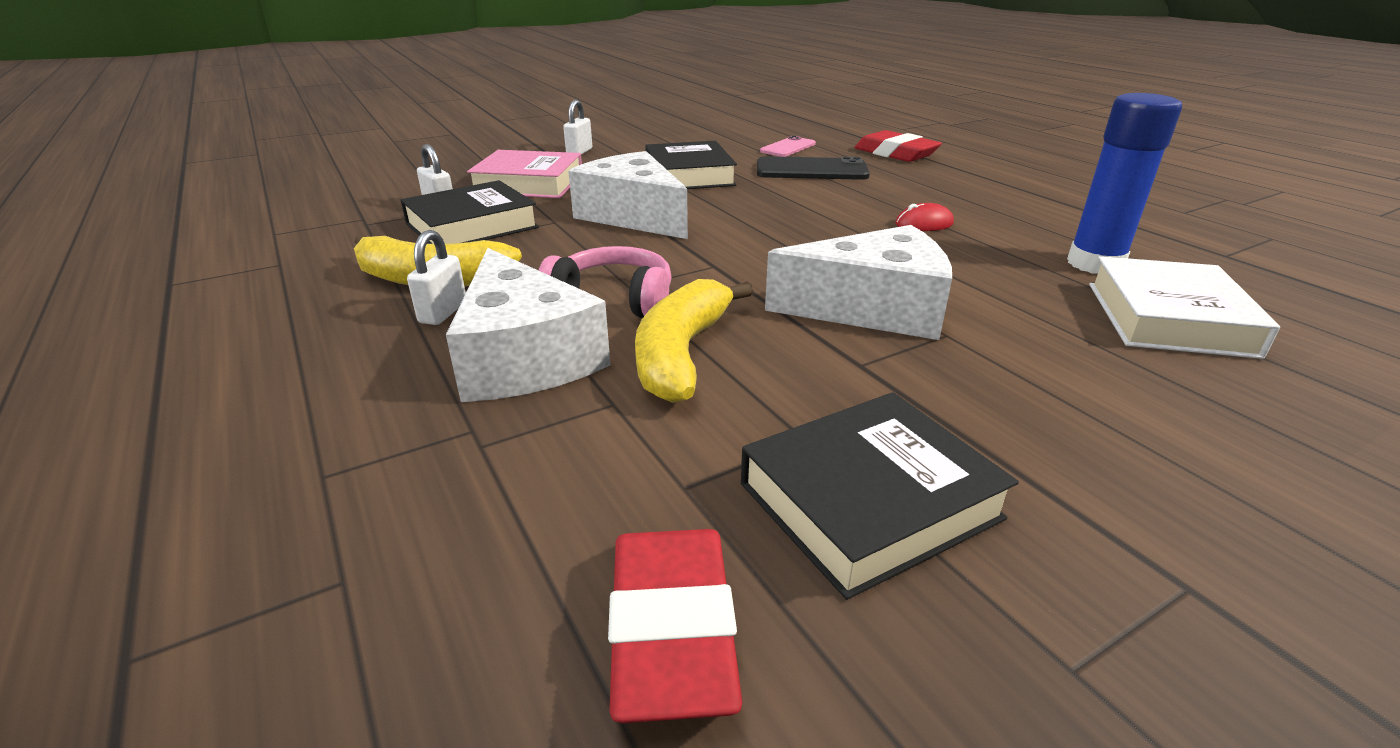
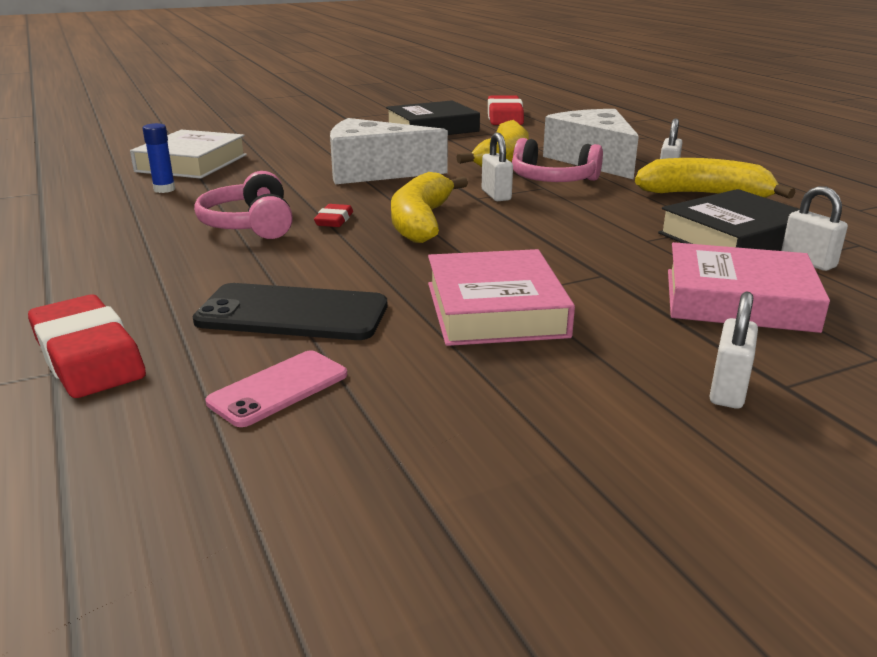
camera: 175 degrees left, 5 degrees down
(633, 216) = (561, 243): white cheese -> none
(689, 175) = (495, 309): black book -> pink book
(691, 269) = (496, 195): none -> white padlock
(764, 232) = (421, 222): none -> yellow banana
(850, 231) = (334, 220): none -> red eraser
(924, 224) = (249, 225): red mouse -> pink headphones
(1095, 264) = (164, 189): blue glue stick -> blue glue stick, size x0.49

